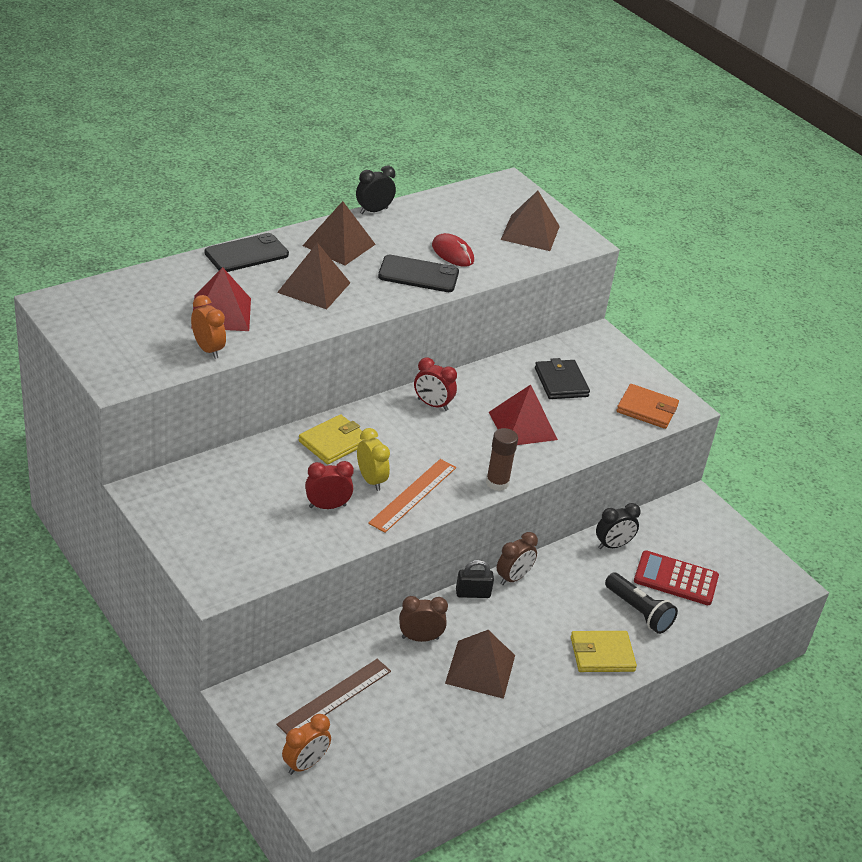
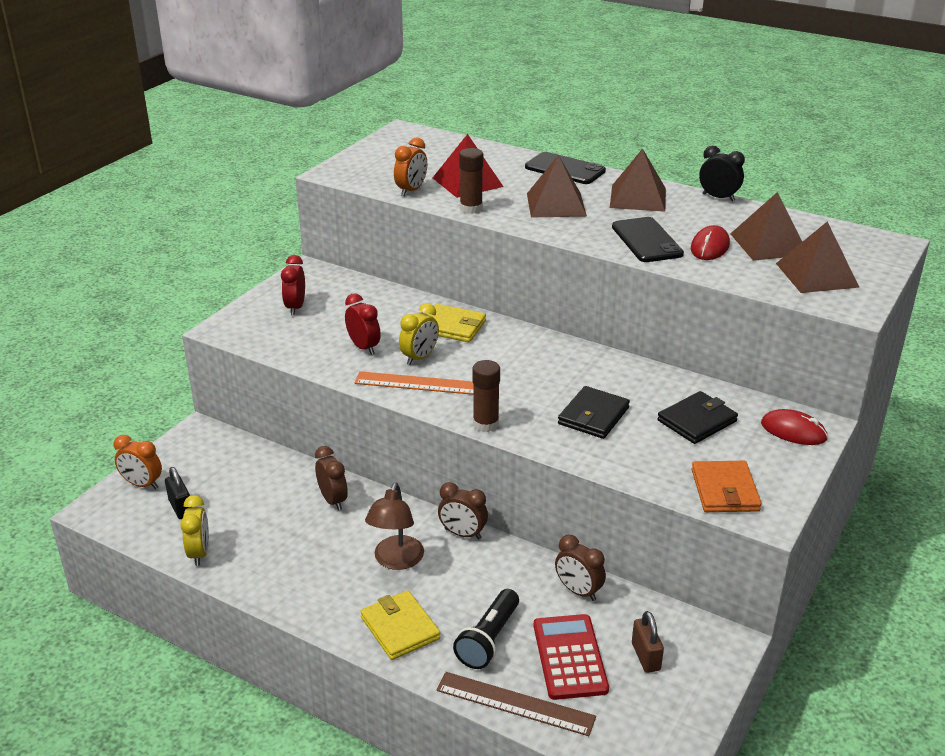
camera: 70 degrees right, 5 degrees down
(280, 332) = (471, 208): none -> brown glue stick
(334, 697) = (227, 476): brown ruler -> brown ruler (515, 703)
(432, 404) = (564, 358): red clock -> red clock (295, 307)
(439, 749) = (199, 553): none -> yellow clock
(473, 593) = (418, 514): black padlock -> black padlock (181, 508)
(480, 669) = (319, 548): brown pyramid -> brown pyramid (768, 244)
(522, 425) = (593, 416): red pyramid -> black wallet
(523, 628) = (396, 560): none -> brown lamp
(600, 348) = (793, 431): none -> red mouse
(613, 545) = (578, 591): black clock -> brown clock
(692, 543) = (645, 657): none -> brown padlock

